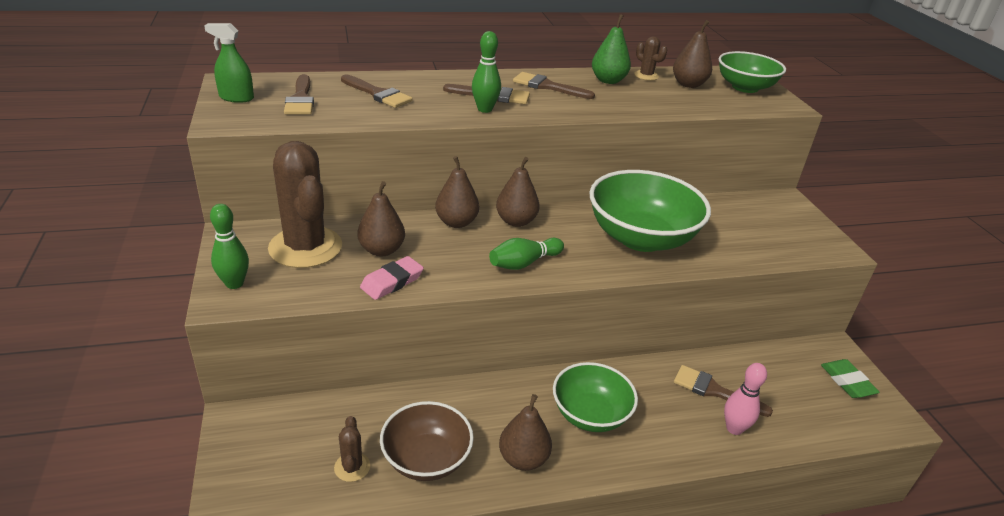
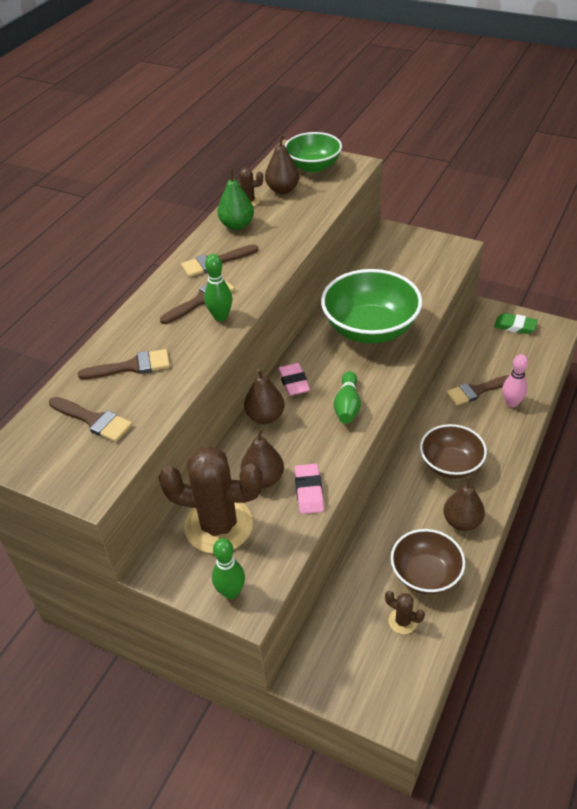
camera: 45 degrees left, 10 degrees up
(236, 98) = (48, 463): green spray bottle -> none
(516, 221) = (293, 382): brown pear -> pink eraser
(590, 414) = (450, 464): green bowl -> brown bowl

